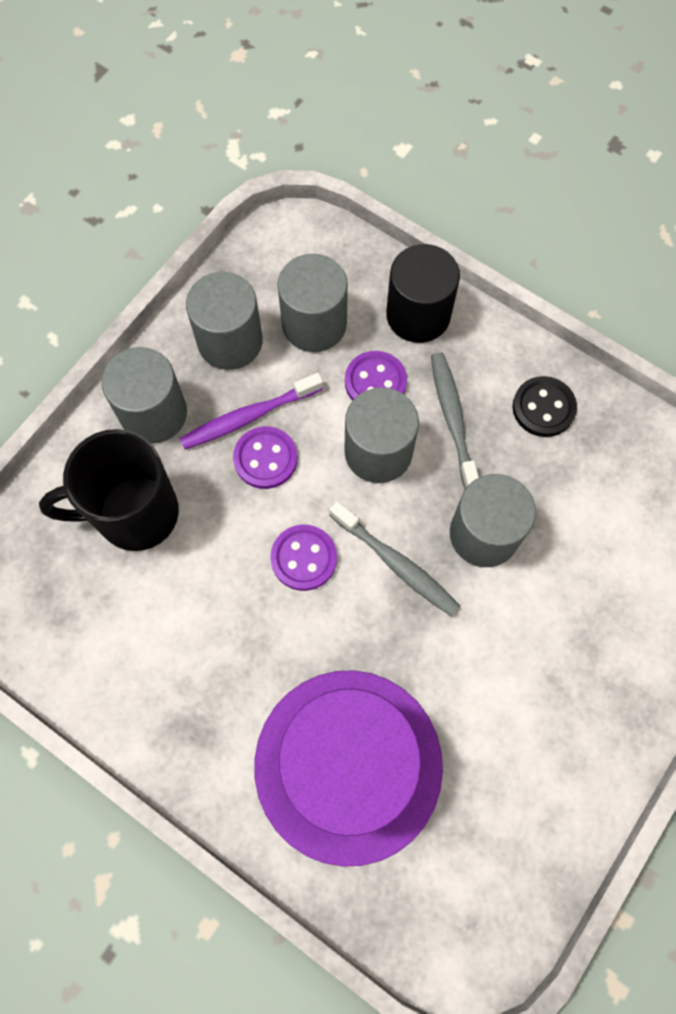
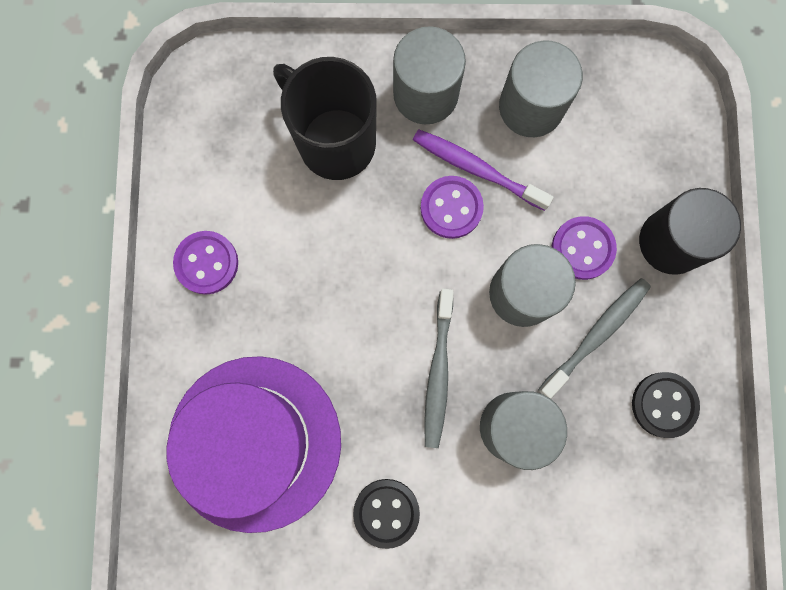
camera: 55 degrees right, 10 degrees up
(304, 558) = (391, 296): purple button -> purple button (206, 263)
(314, 324) = (597, 162): grey cylinder -> none
(486, 689) = (386, 512): none -> black button

